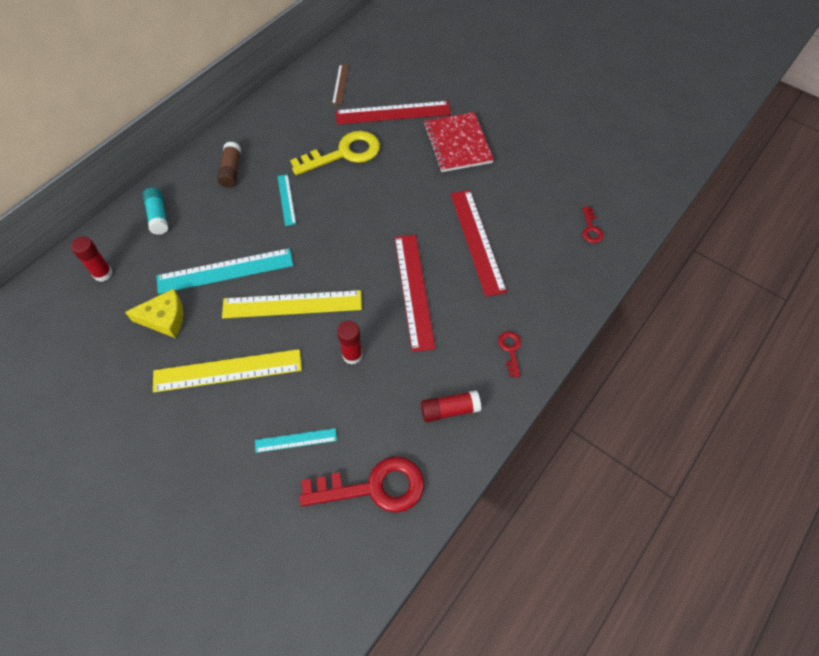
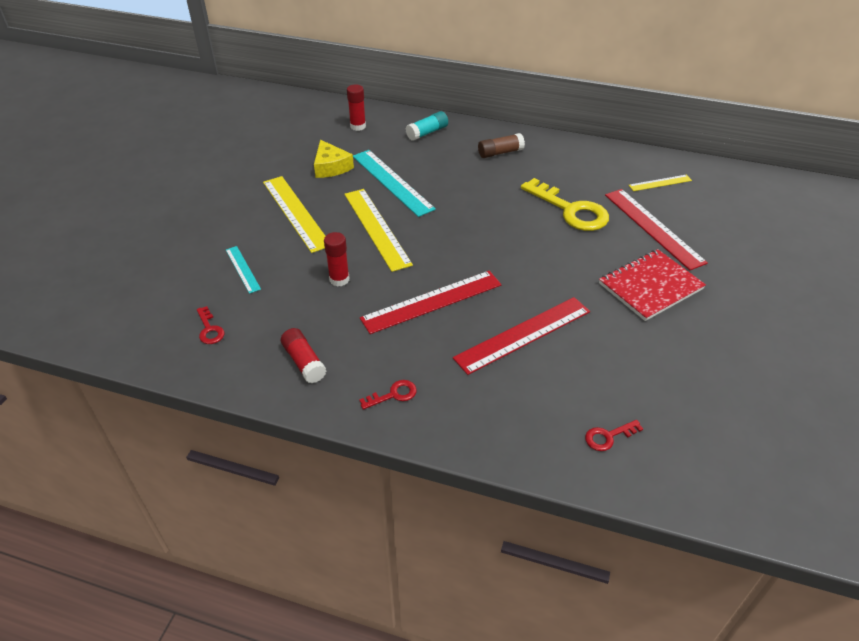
camera: 70 degrees right, 15 degrees down
(286, 199) = (489, 192): turquoise ruler -> none
(340, 84) = (660, 183): brown ruler -> yellow ruler
(374, 487) = (209, 329): red key -> red key, size x0.46

